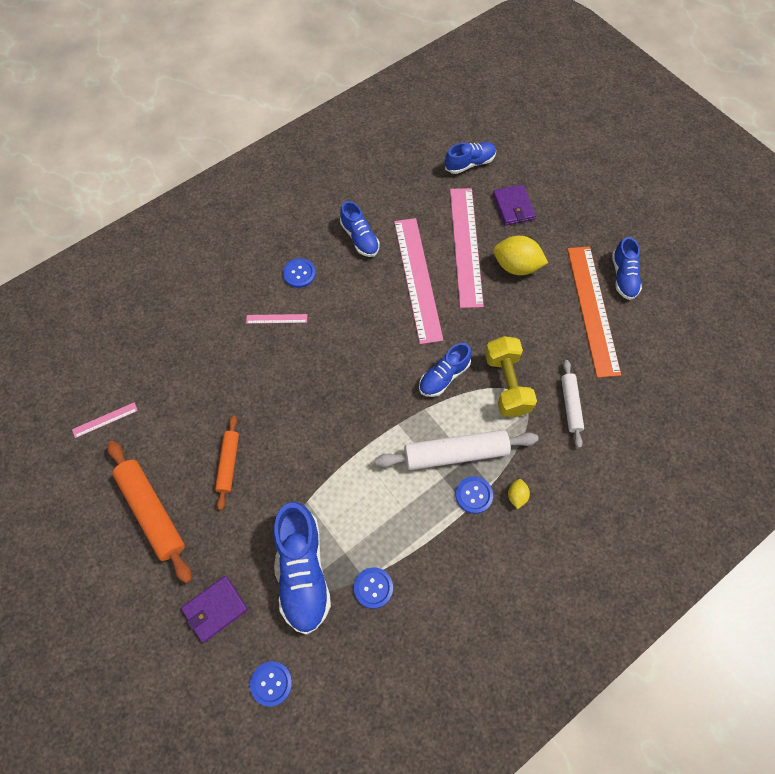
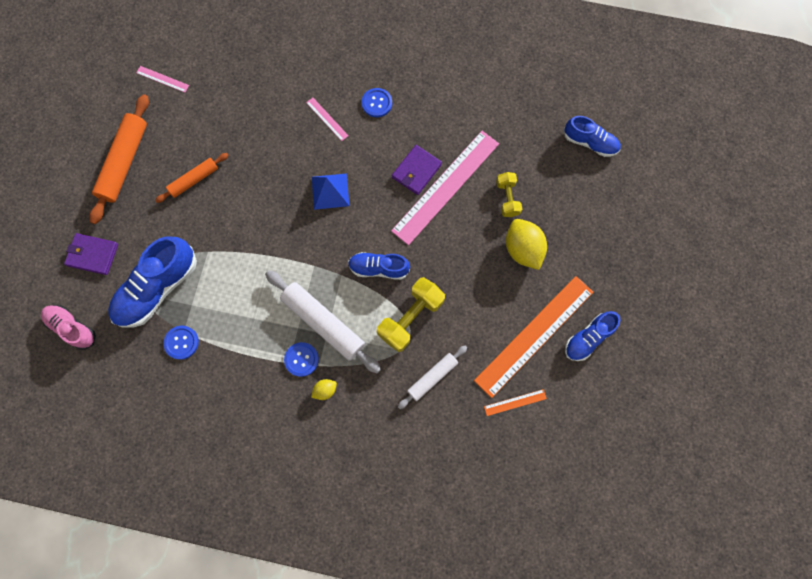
camera: 50 degrees right, 10 degrees up
(271, 683) = (72, 328): blue button -> pink shoe
(343, 363) = (330, 191): none -> blue pyramid
(359, 238) = (444, 119): blue shoe -> none
(465, 246) = (507, 198): pink ruler -> yellow dumbbell
(513, 207) = (578, 206): purple wallet -> purple wallet (416, 171)
(637, 362) = (515, 402): none -> orange ruler

